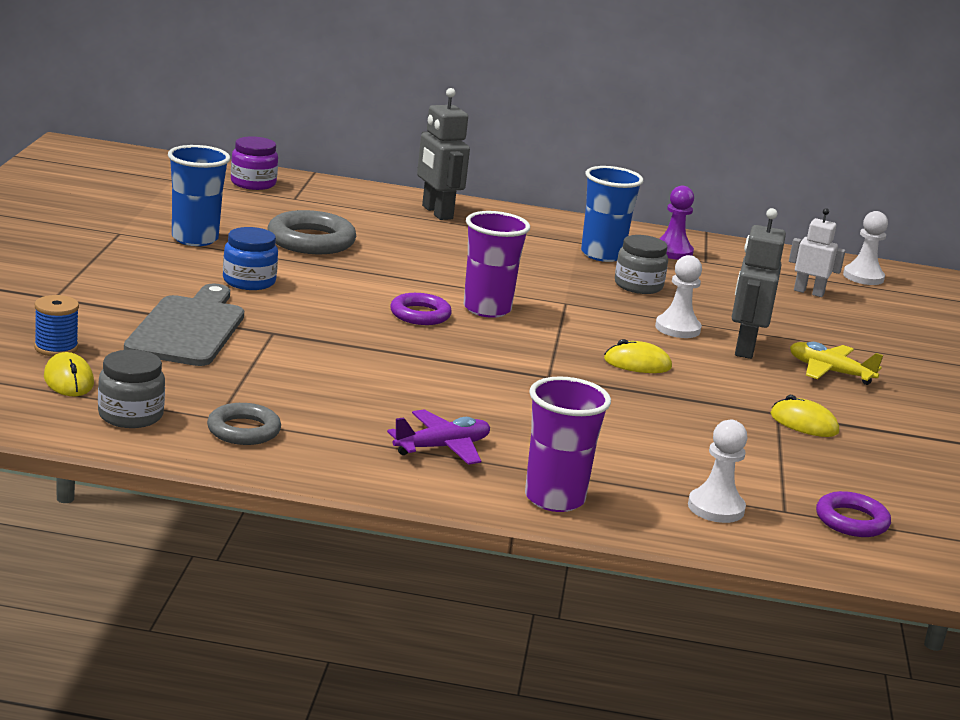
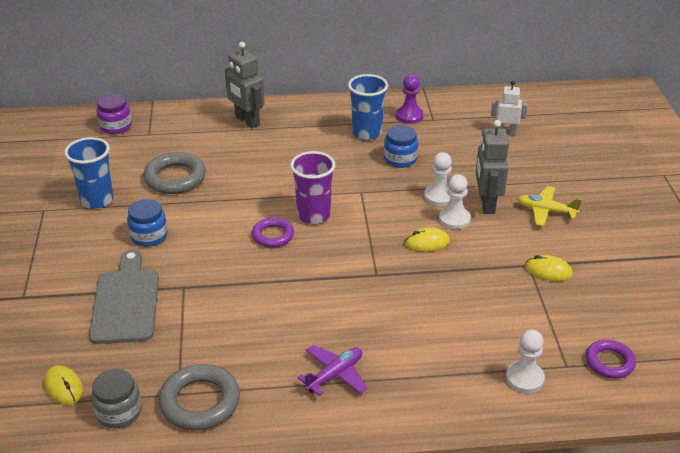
camera: 10 degrees left, 15 degrees up
(56, 348) = (43, 354): blue spool -> none
(243, 430) = (200, 402): grey ring -> grey ring, size x1.58
(554, 499) = (423, 405): purple cup -> none
(638, 286) = (400, 159): grey jar -> blue jar
(863, 277) = (533, 105): white pawn -> white pawn (454, 219)

